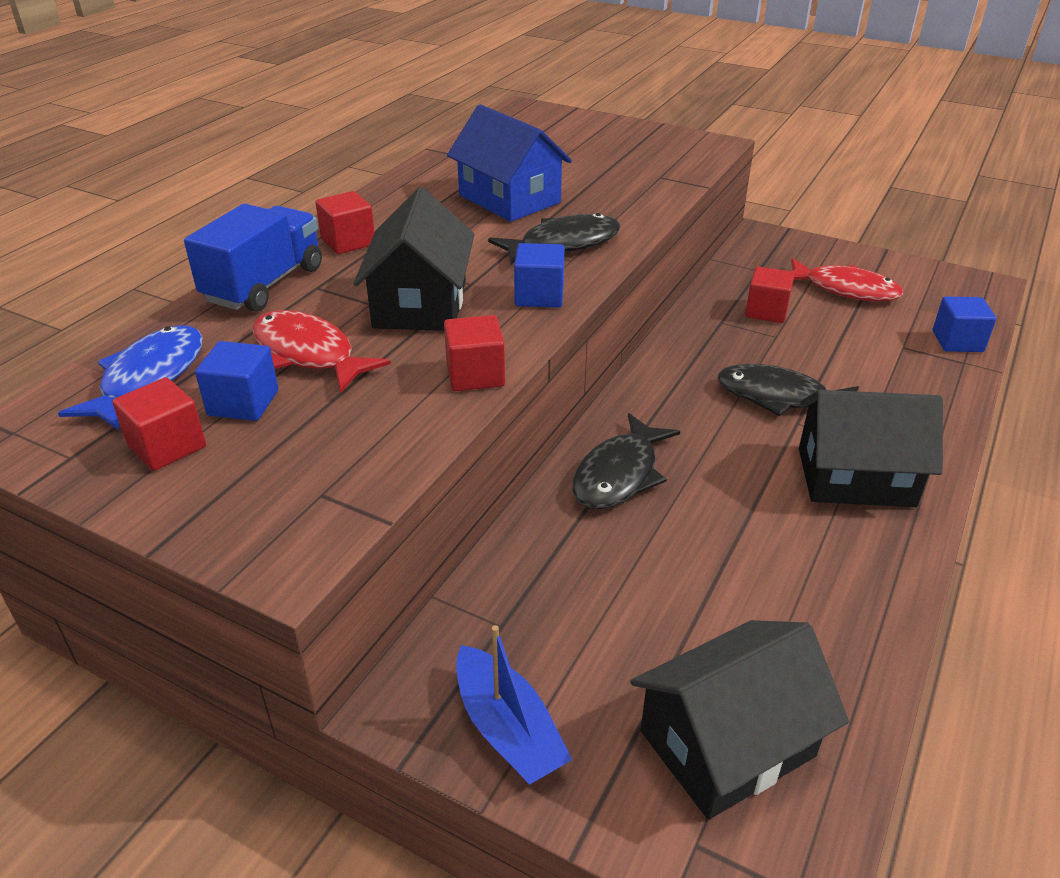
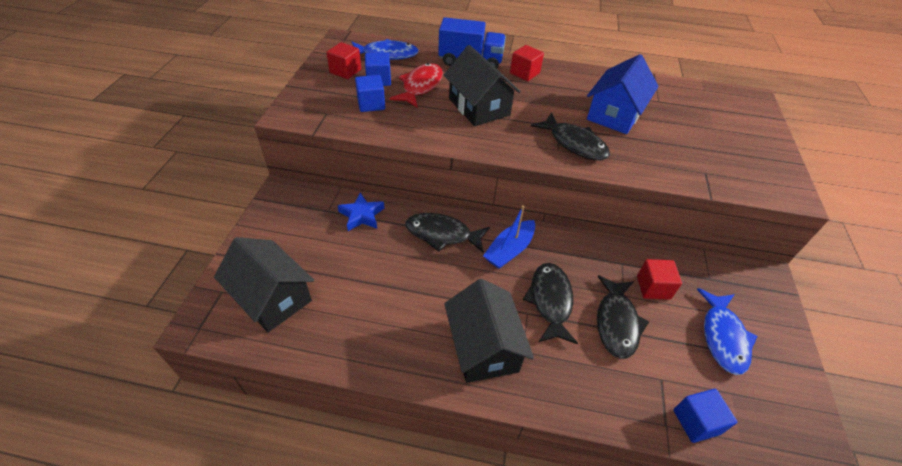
camera: 70 degrees right, 10 degrees up
(420, 304) = (479, 107): black house -> black house turned 75 degrees clockwise
(475, 375) = (425, 136): red cube -> none
(507, 729) = (273, 223): blue boat -> blue boat (509, 250)
(534, 573) = (362, 215): none -> blue star
(539, 296) = (510, 144): blue cube -> blue cube (371, 104)
(820, 354) = (616, 323): none -> black fish
(845, 289) = (723, 337): red fish -> blue fish

